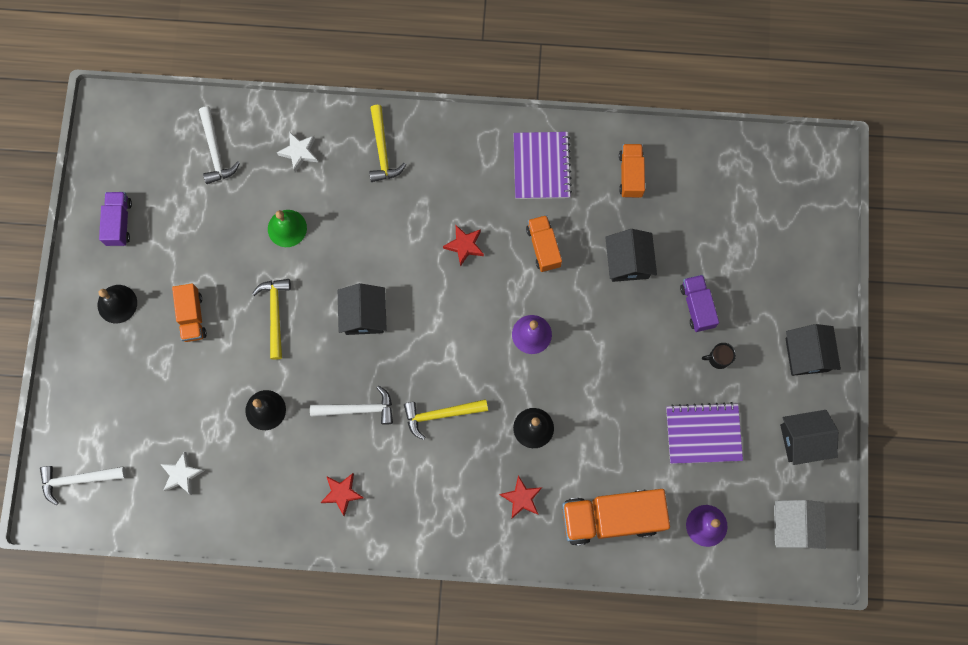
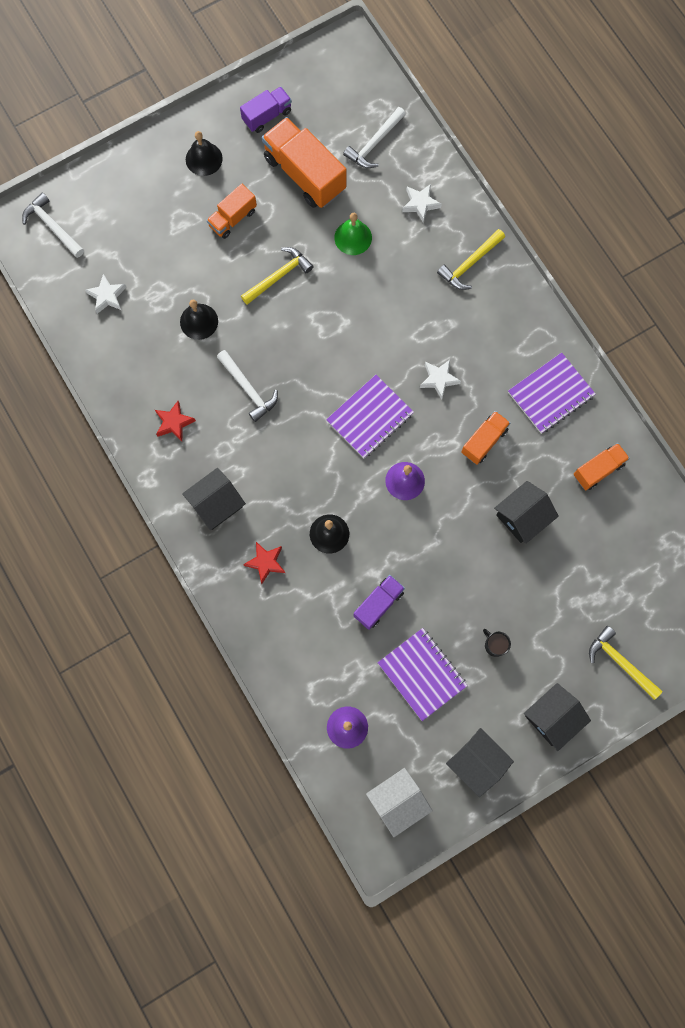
camera: 55 degrees right, 0 degrees up
(364, 315) = (326, 342): black house -> black house (216, 504)
(441, 414) = (288, 454): yellow hammer -> yellow hammer (620, 662)
(457, 325) = (370, 417): none -> purple notebook
(464, 246) = (439, 379): red star -> white star
(611, 517) = (300, 644): orange truck -> orange truck (305, 174)
(697, 306) = (526, 598): purple truck -> purple truck (378, 604)

